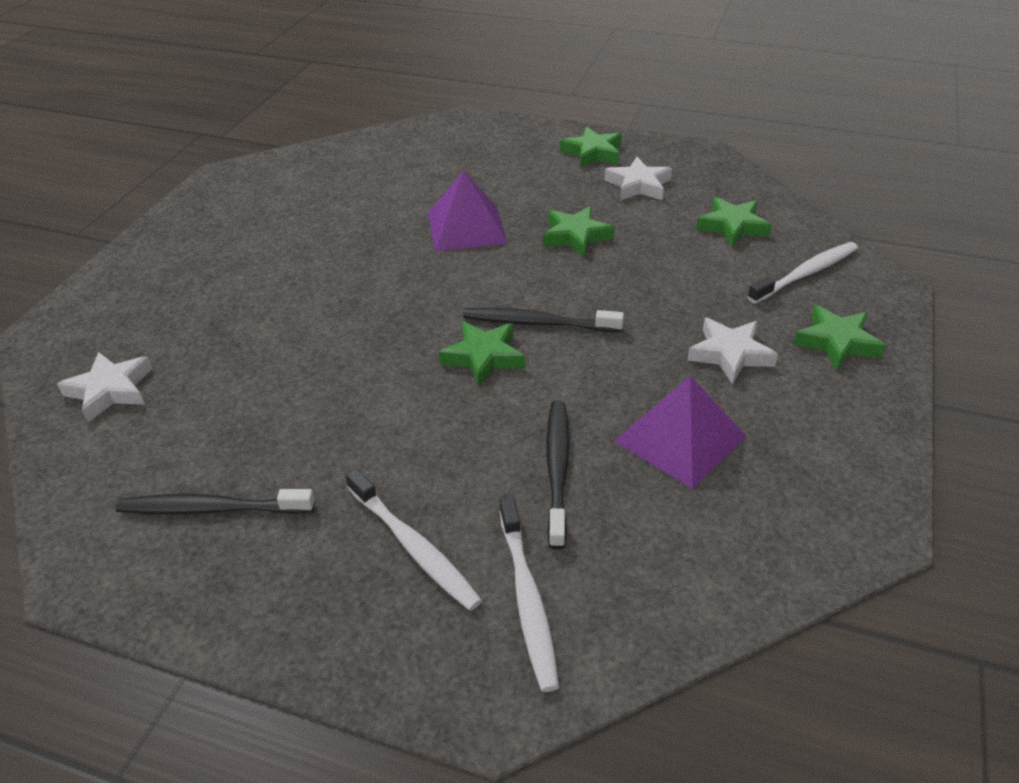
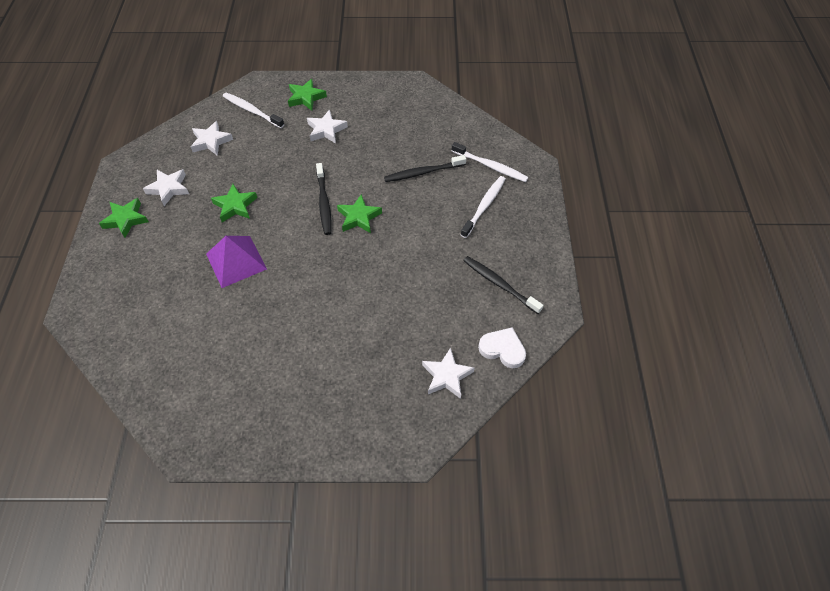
camera: 110 degrees left, 15 degrees up
(89, 470) = (502, 349): none -> white heart
(212, 509) = (499, 284): black toothbrush -> black toothbrush turned 150 degrees clockwise
(527, 599) = (490, 166): white toothbrush -> white toothbrush turned 60 degrees clockwise
(680, 438) = (388, 138): purple pyramid -> none
(732, 226) = (211, 141): green star -> white star

